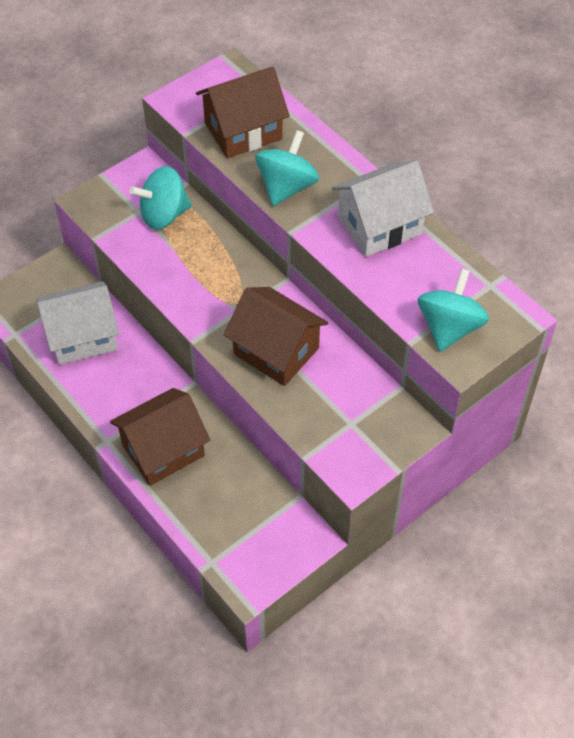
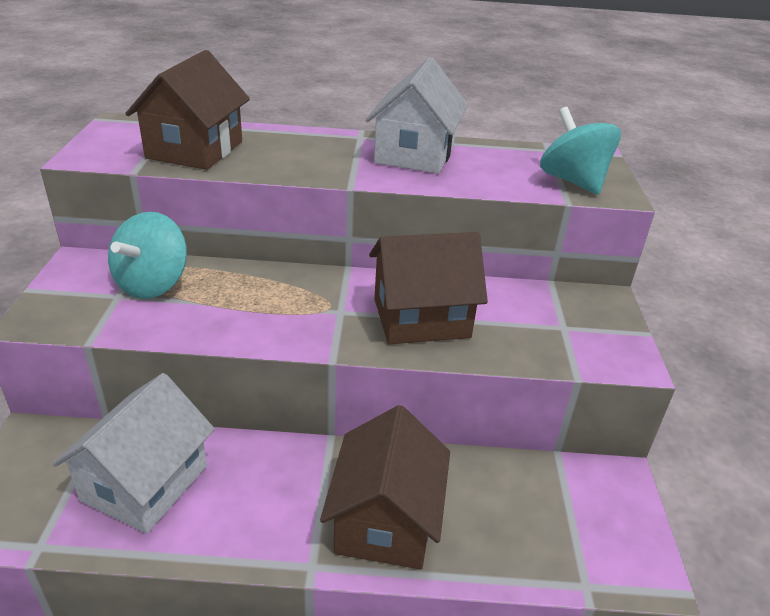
camera: 50 degrees left, 20 degrees down
(286, 187) = (297, 164): turquoise spinning top -> none

